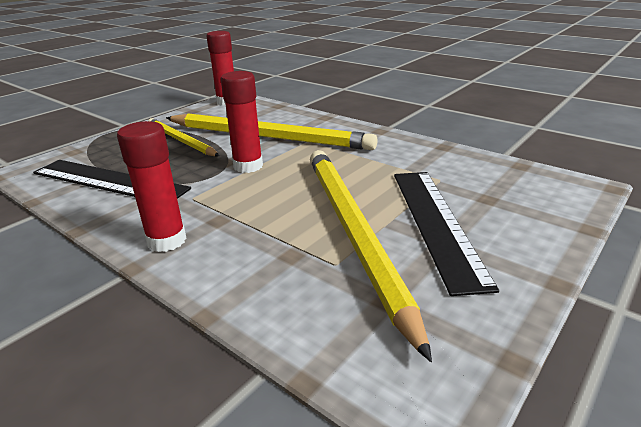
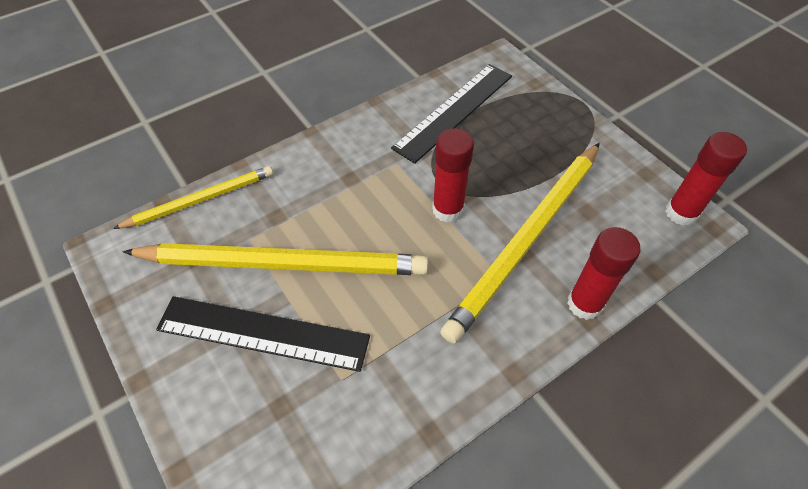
camera: 105 degrees right, 25 degrees up
(167, 241) = (334, 147): red glue stick -> red glue stick (584, 304)
(181, 140) = (539, 160): yellow pencil -> yellow pencil (200, 200)

